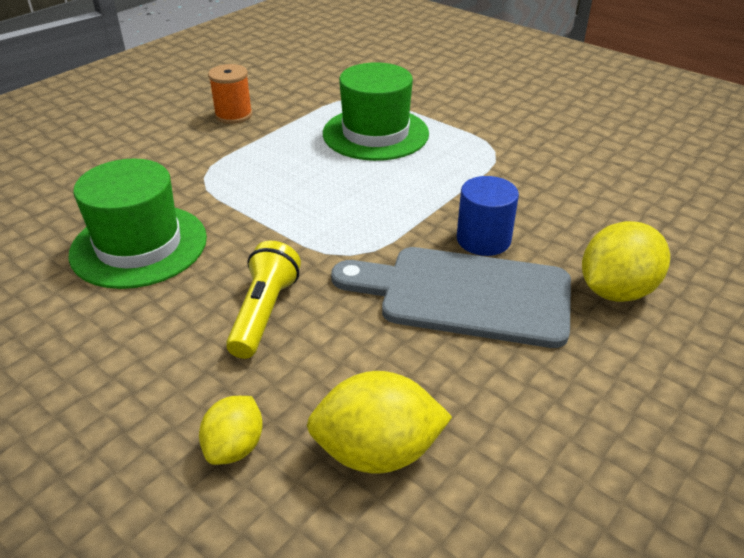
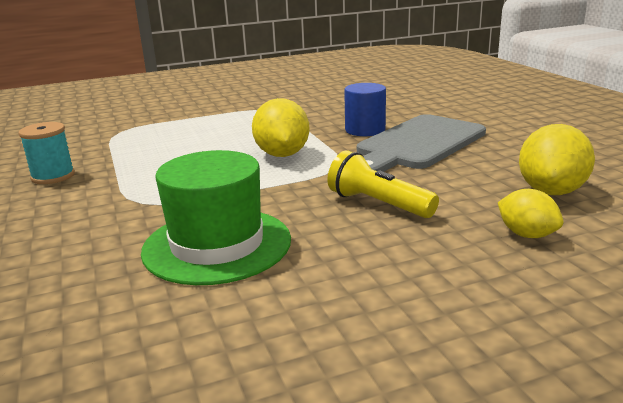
camera: 60 degrees left, 15 degrees down
(233, 115) = (53, 176): orange spool -> turquoise spool
(375, 133) = (187, 134): green hat -> none
(616, 291) = (446, 113): yellow lemon -> yellow lemon (282, 154)

